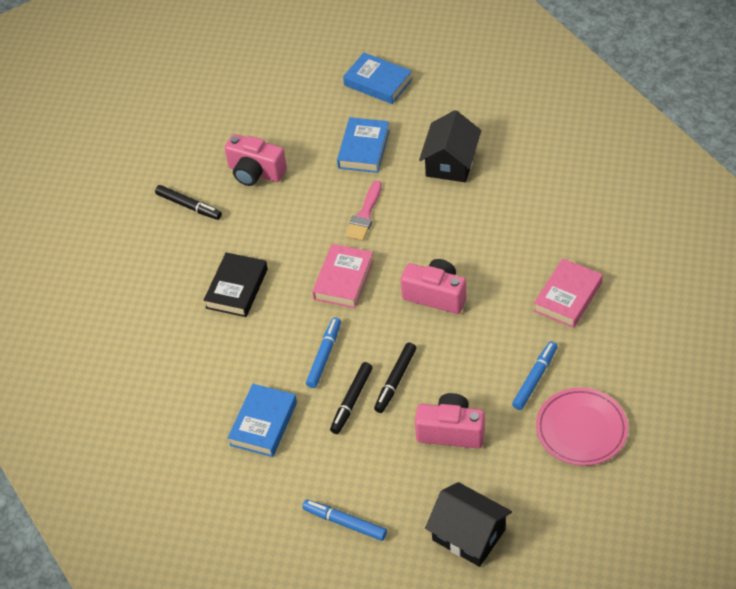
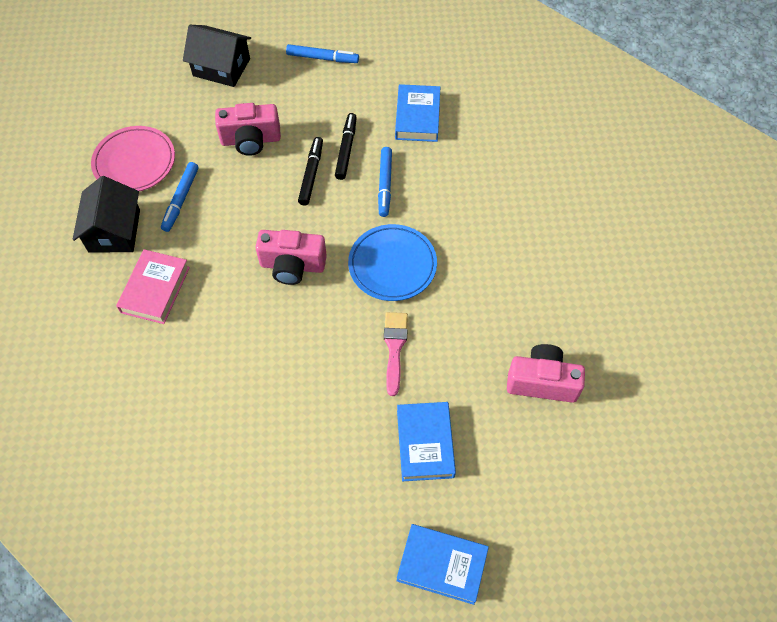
camera: 160 degrees right, 10 degrees up
(189, 206) = (596, 321): black marker -> none
(237, 288) = (497, 235): black book -> none
(343, 280) = (392, 265): pink book -> blue plate
(450, 162) = (312, 443): black house -> black house (114, 231)

